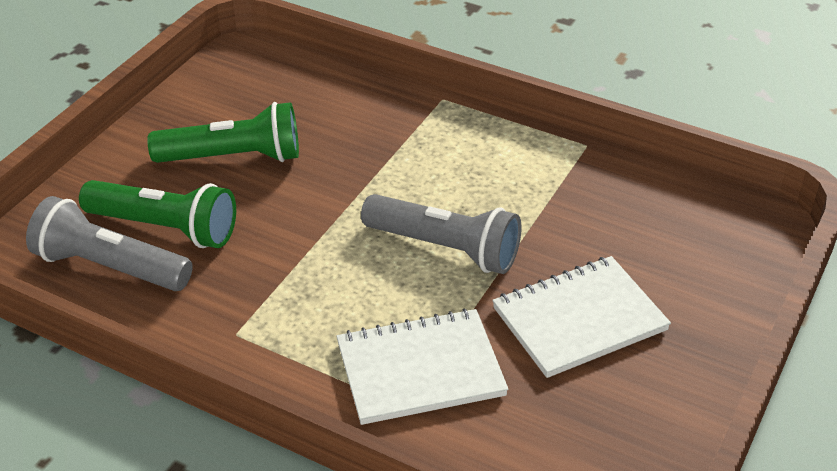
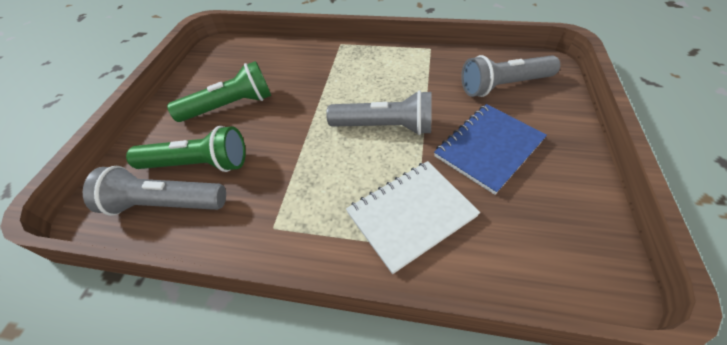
camera: 15 degrees left, 10 degrees up
(579, 319) = (488, 148): white notebook -> blue notebook
(665, 237) = (503, 85): none -> grey flashlight

